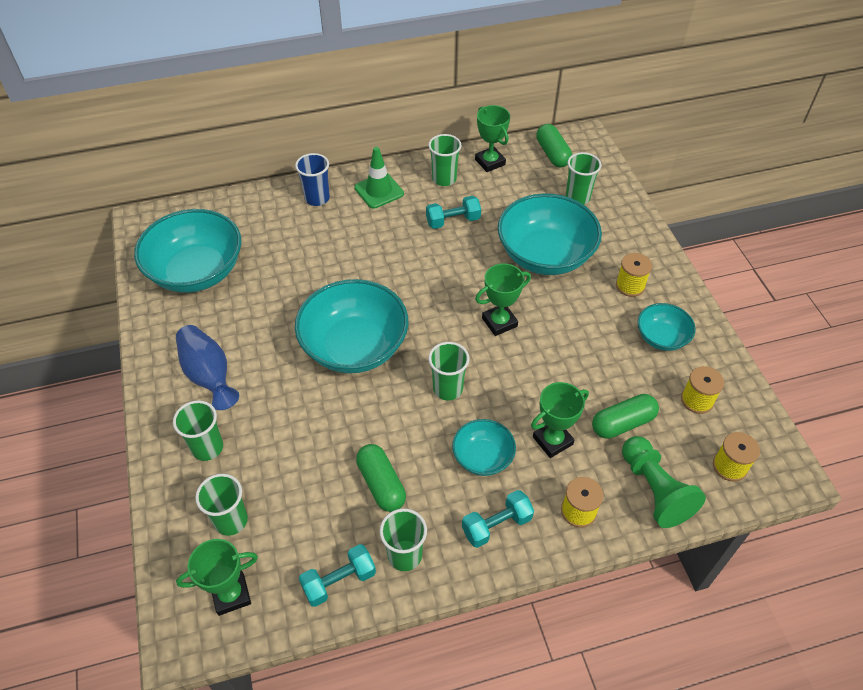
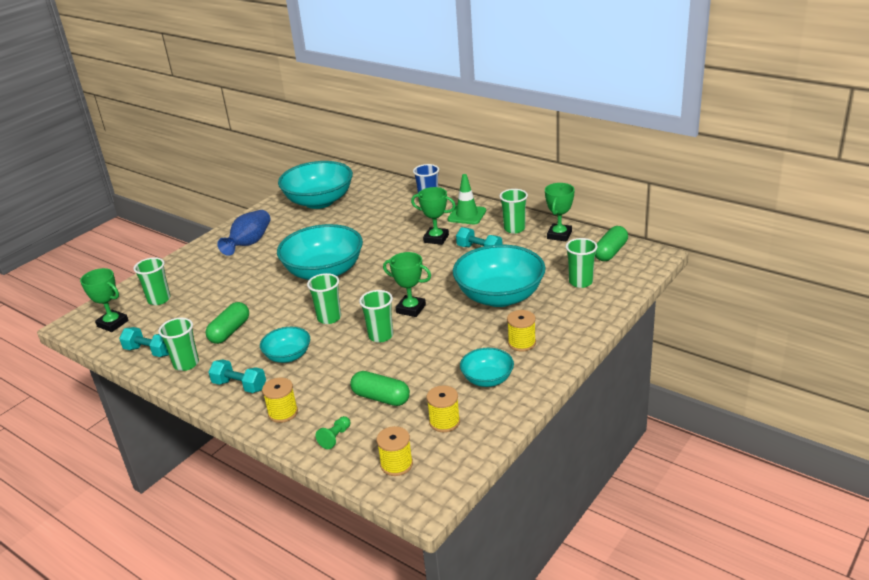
camera: 55 degrees right, 20 degrees down
(207, 448) = (200, 268): green cup -> green cup (381, 336)
(552, 440) = (331, 376): green trophy -> green trophy (436, 238)
(654, 490) = (335, 437): green pawn -> green pawn, size x0.48

